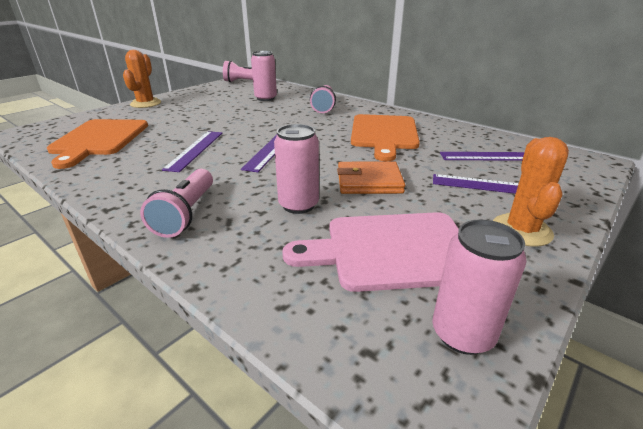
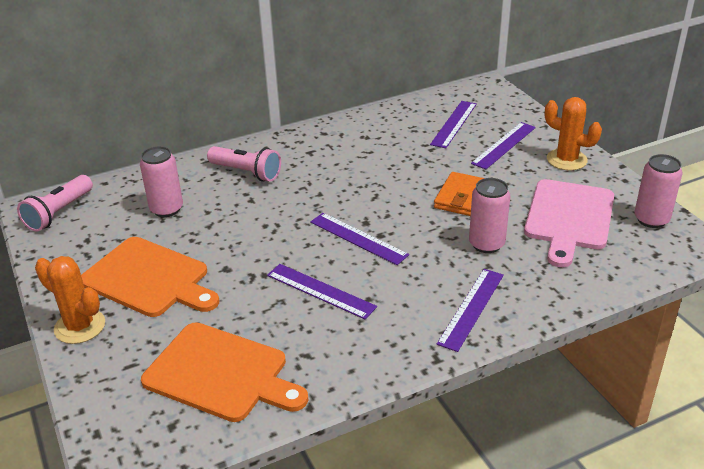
camera: 65 degrees left, 5 degrees up
(186, 214) = (471, 308): pink flashlight -> purple ruler
(384, 134) = (365, 159): orange cutting board -> orange cutting board (149, 278)

